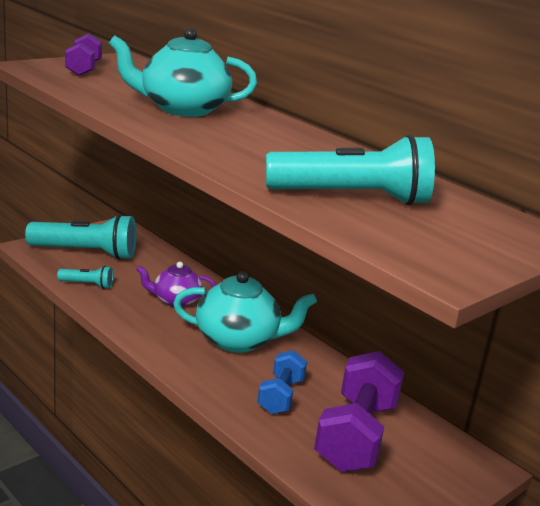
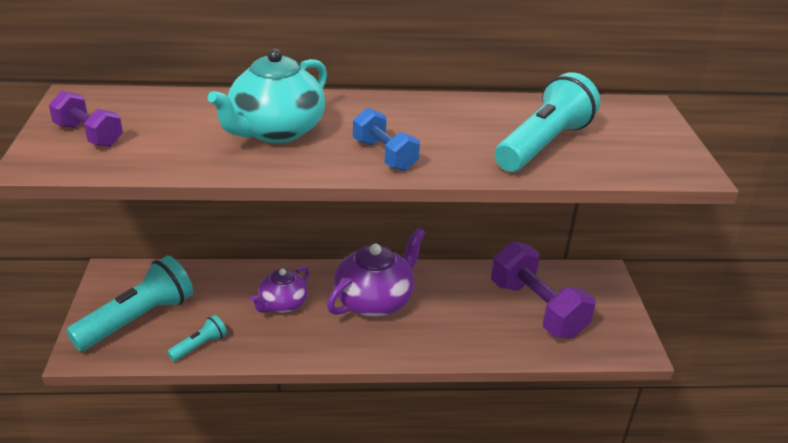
camera: 50 degrees left, 10 degrees up
(238, 340) = (375, 300): turquoise teapot -> purple teapot
(280, 396) = (465, 319): blue dumbbell -> blue dumbbell (384, 155)

